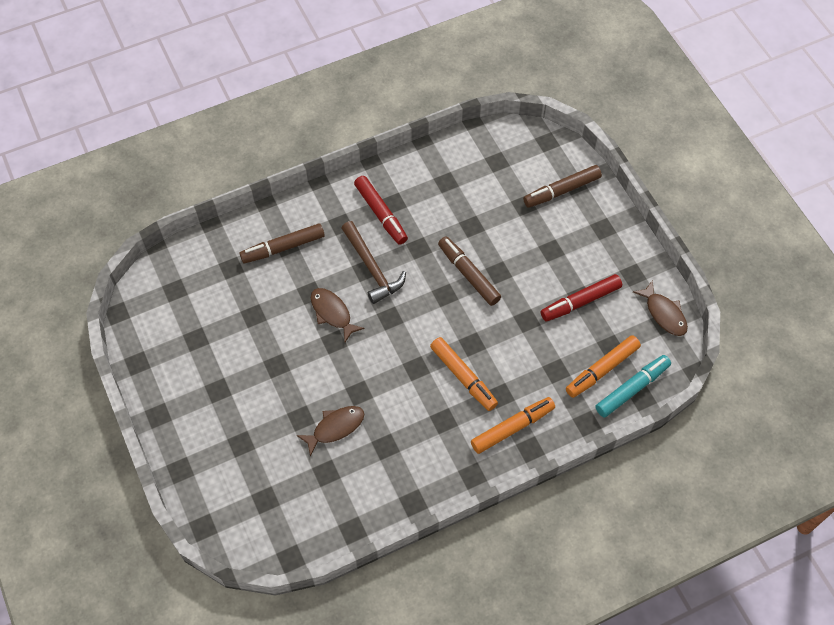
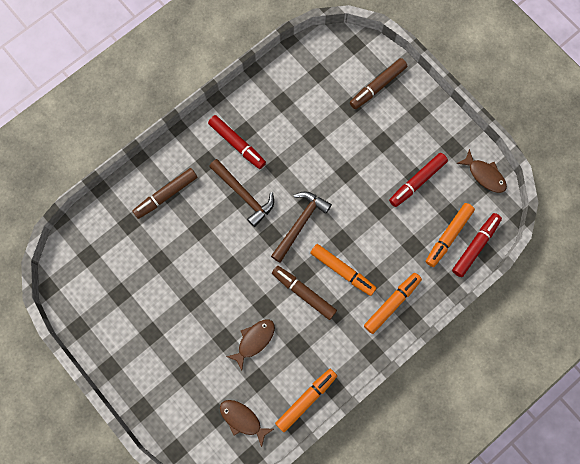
camera: 15 degrees left, 15 degrees up
(332, 313) = (223, 243): brown fish -> brown fish (242, 419)
(377, 509) = (306, 400): none -> orange marker
(428, 314) = (300, 223): none -> brown hammer
(468, 274) = (323, 180): brown marker -> brown marker (304, 293)
(632, 389) = (475, 246): turquoise marker -> red marker

